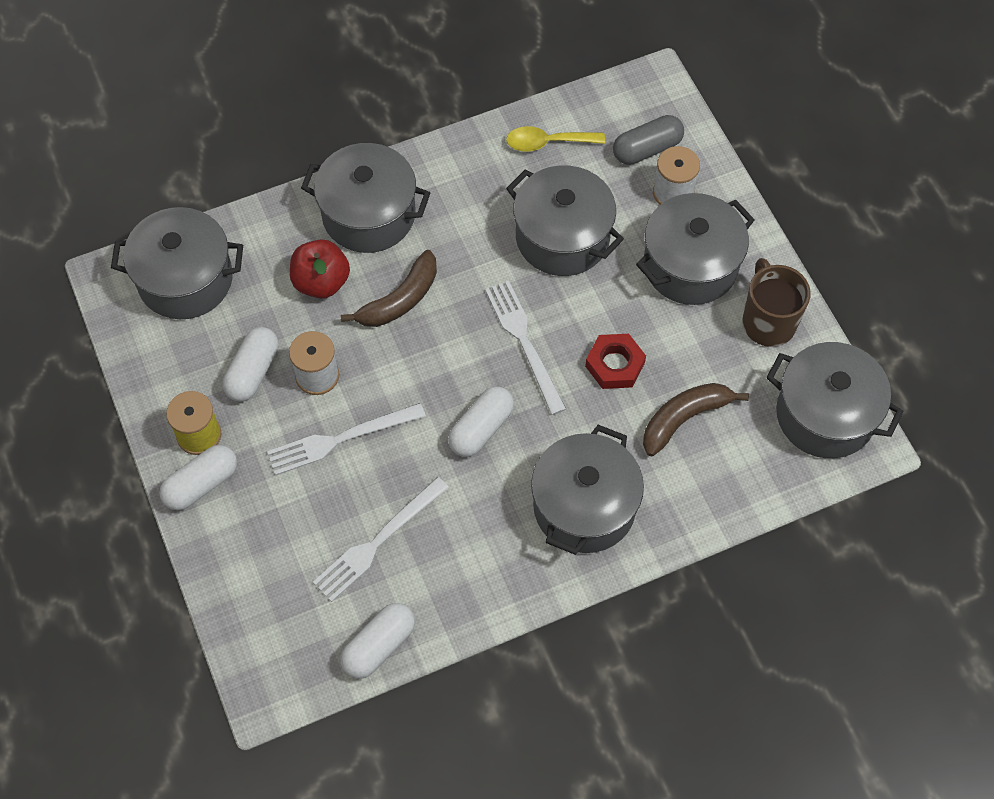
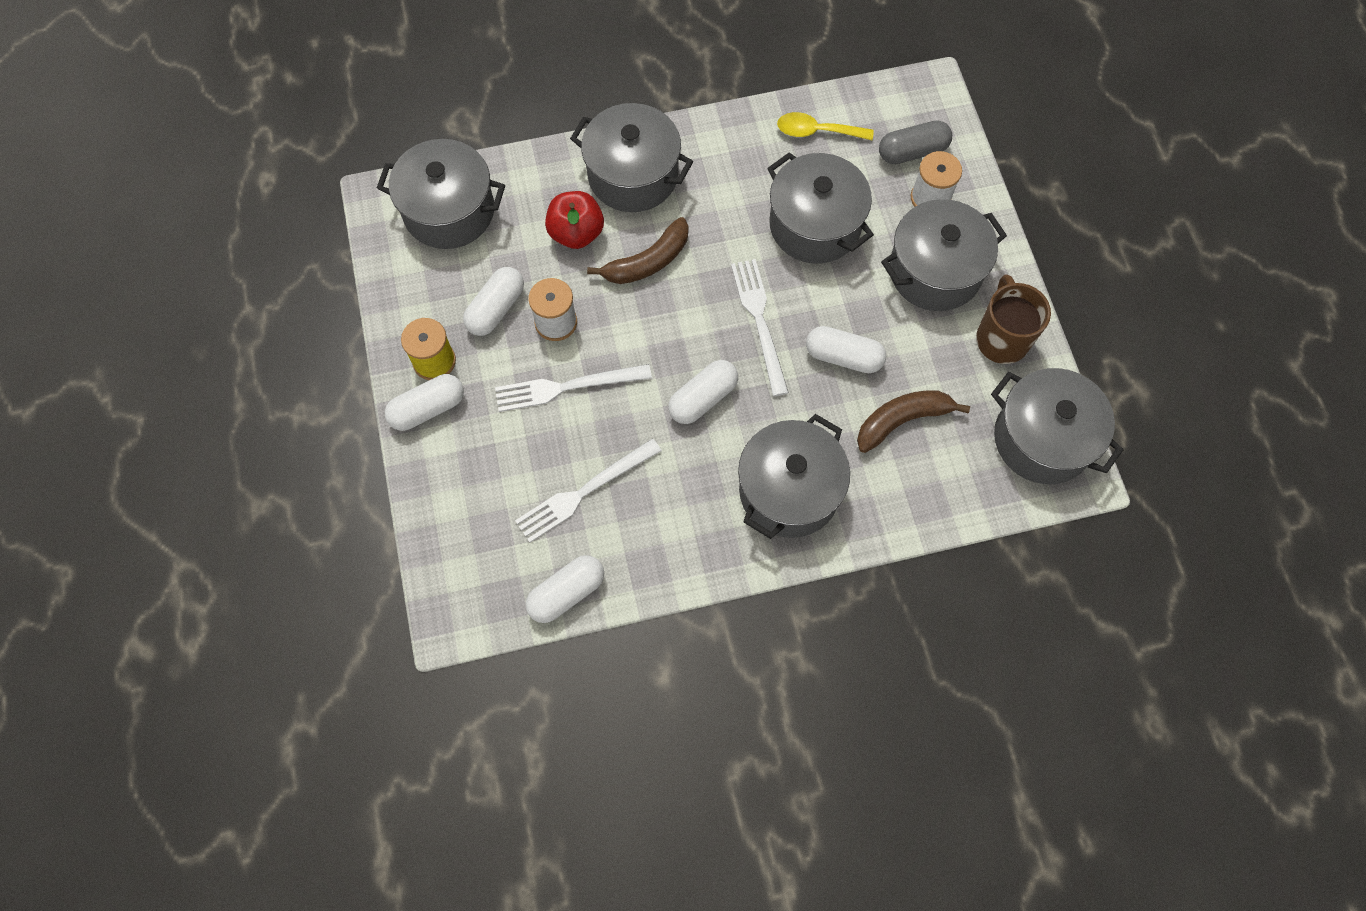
camera: 10 degrees right, 5 degrees up
(615, 364) = (843, 357): red nut -> white capsule

